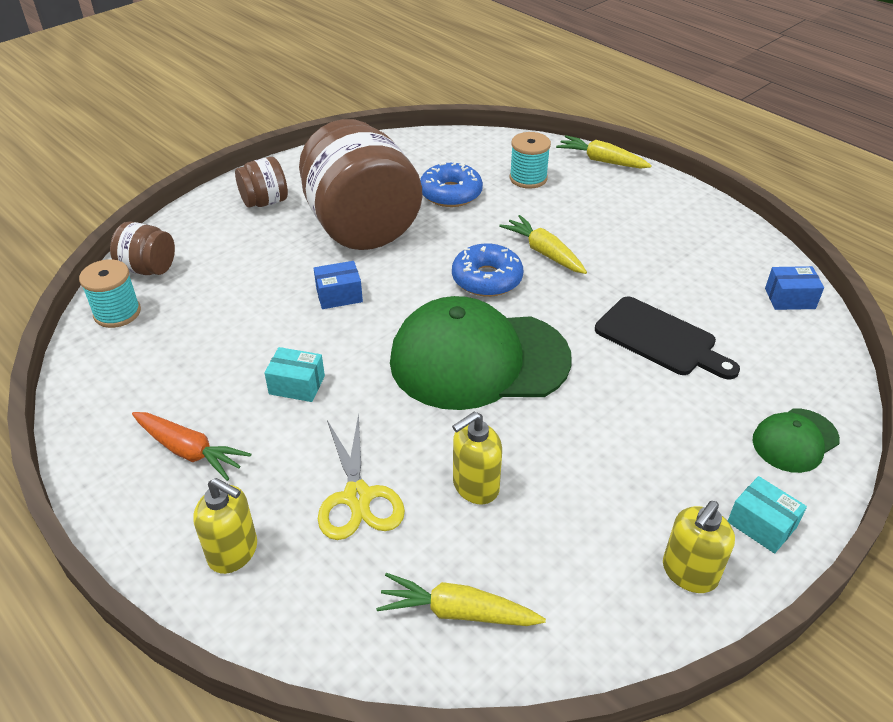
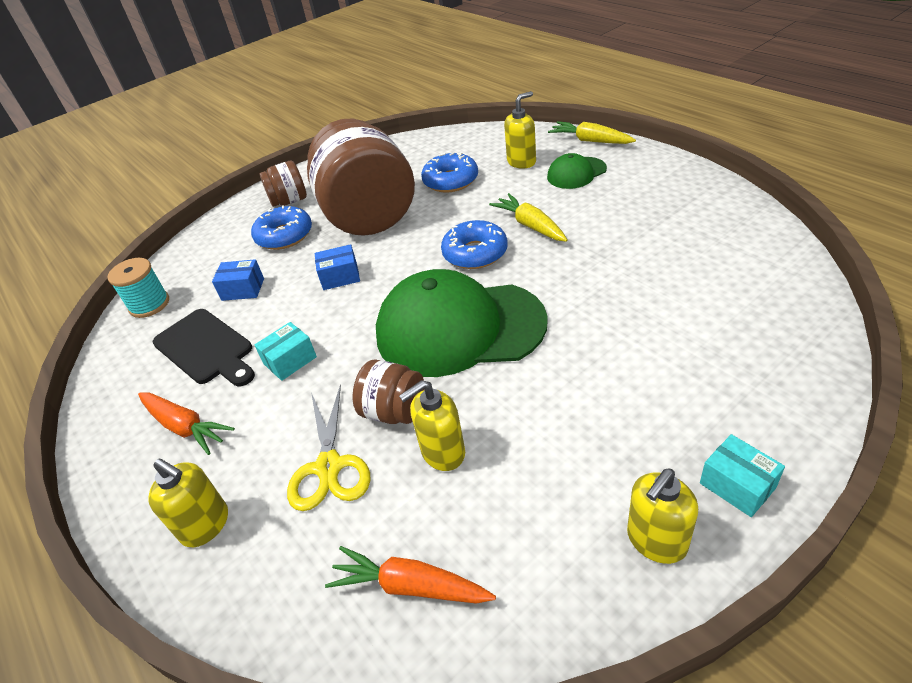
camera: 10 degrees right, 0 degrees up
(148, 269) = (183, 265): brown jar -> brown jar (394, 411)
(266, 243) = (284, 236): none -> blue donut
(297, 385) = (290, 360): turquoise box -> turquoise box turned 60 degrees counterclockwise
(457, 611) = (409, 586): yellow carrot -> orange carrot
(528, 178) = (521, 162): turquoise spool -> yellow soap dispenser
(660, 339) = (637, 298): black cutting board -> black cutting board (206, 349)
(790, 298) = (770, 251): blue box -> blue box (243, 289)
(795, 440) = (775, 393): green cap -> green cap (576, 173)

